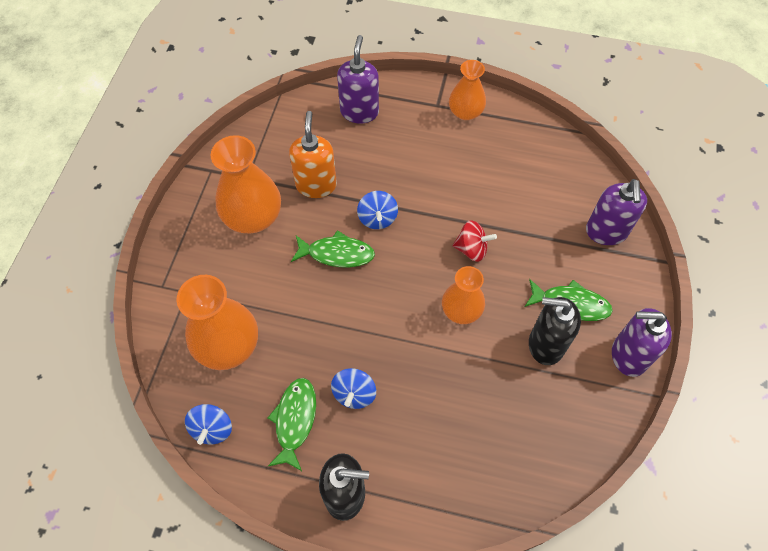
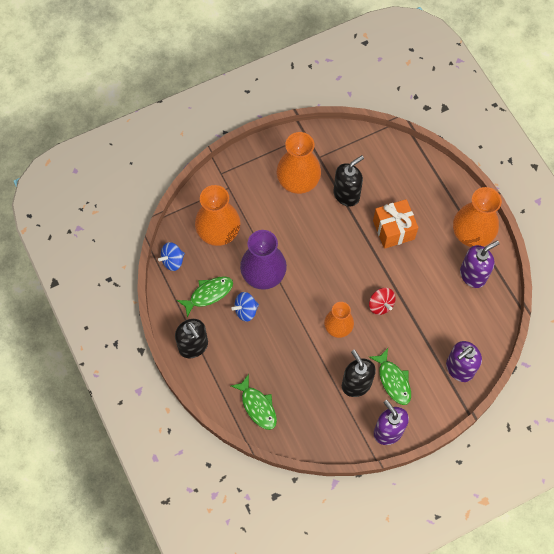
camera: 50 degrees right, 5 degrees up
(316, 185) = (346, 195): orange soap dispenser -> black soap dispenser
(327, 338) = (263, 274): none -> purple vase
(337, 254) = (315, 239): green fish -> green fish (257, 406)
(359, 112) = (416, 177): purple soap dispenser -> purple soap dispenser (473, 275)
(377, 218) = (355, 242): blue spinning top -> none
(397, 173) = (393, 230): none -> orange gift
(465, 112) = (472, 233): orange vase -> orange vase, size x1.58

